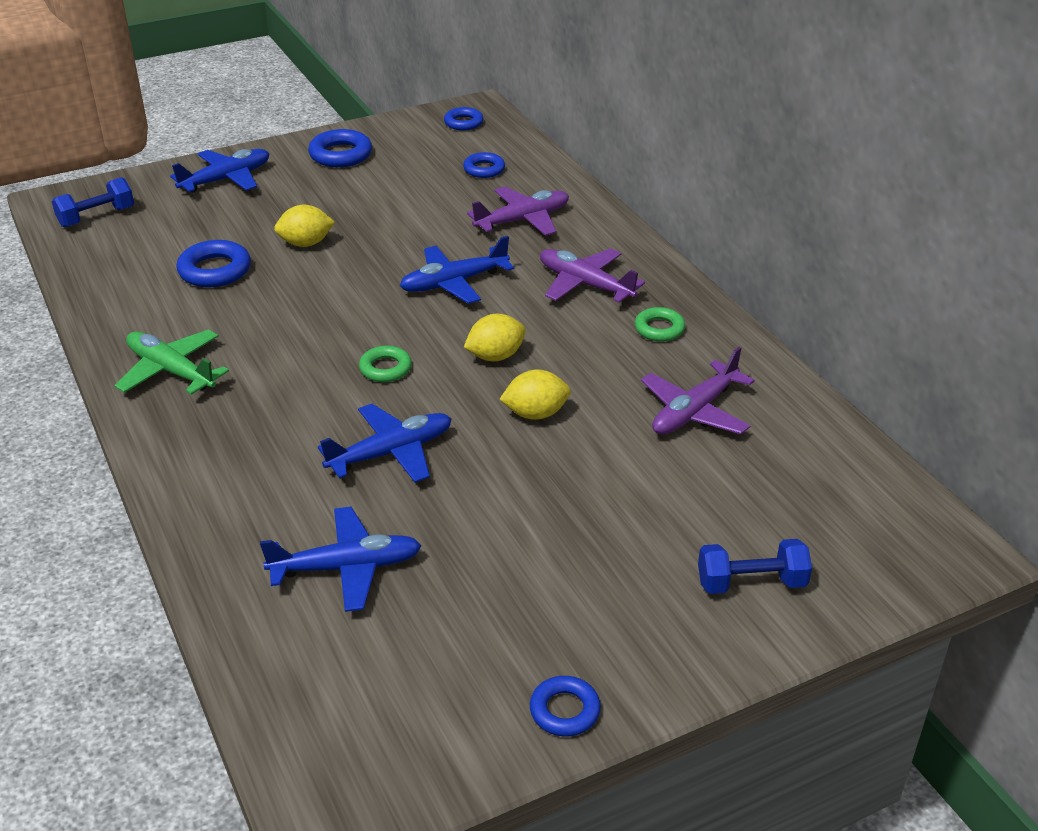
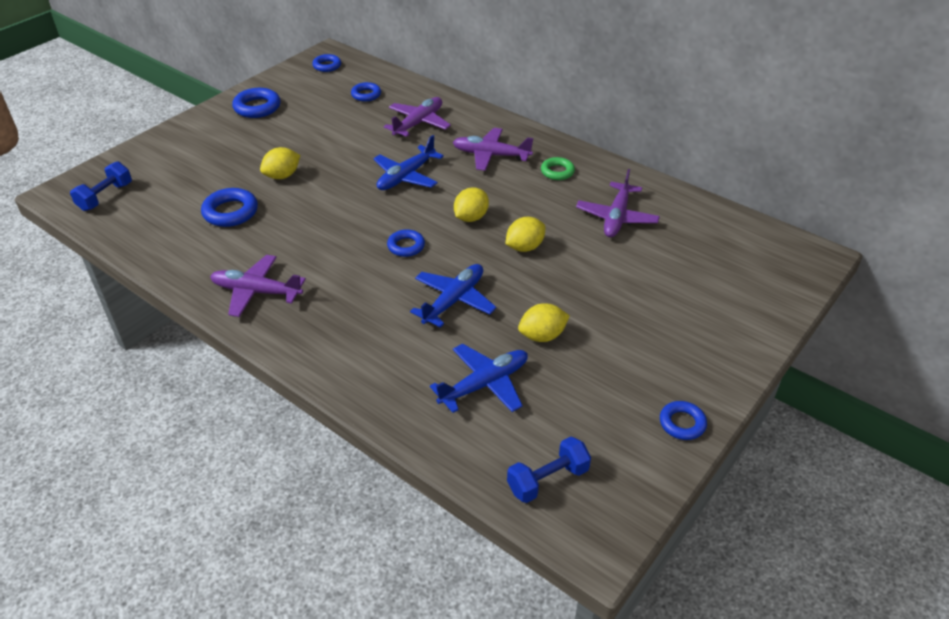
camera: 25 degrees left, 5 degrees up
(171, 371) = (256, 292): green plane -> purple plane
(226, 179) = (186, 145): blue plane -> none
(385, 368) = (406, 246): green ring -> blue ring
(468, 533) = (542, 336): none -> yellow lemon
(751, 583) = (724, 310): blue dumbbell -> blue dumbbell (547, 480)

